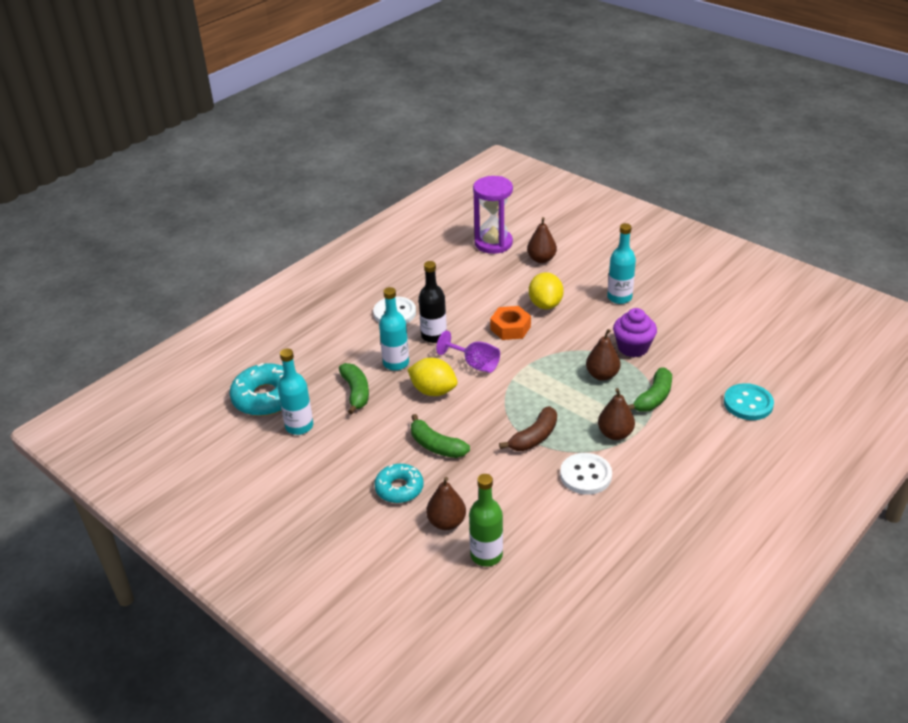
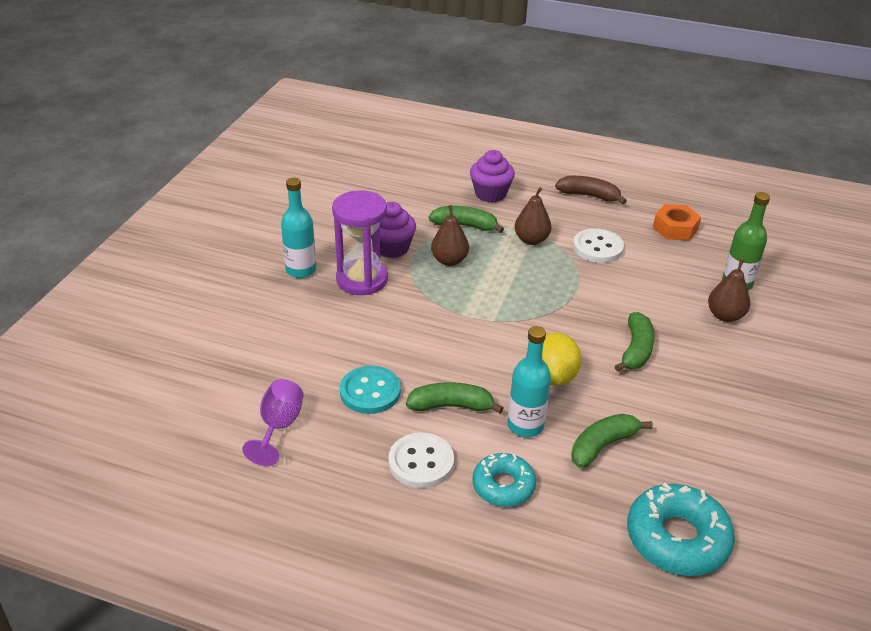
camera: 115 degrees left, 0 degrees up
(299, 426) = (698, 478): turquoise bottle -> none
(399, 488) = (714, 359): turquoise donut -> turquoise donut (503, 486)
(434, 336) = (451, 406): black bottle -> green banana
(475, 364) = (485, 355): purple goblet -> purple goblet (279, 427)
(493, 243) = (203, 405): purple hourglass -> purple hourglass (362, 280)
(510, 328) = (401, 342): orange nut -> orange nut (675, 228)
(534, 437) = (572, 286): brown banana -> brown banana (589, 196)
(541, 259) = (234, 348): brown pear -> none
(545, 304) = (339, 323): yellow lemon -> none
(706, 430) = (490, 194): none -> purple cupcake
(748, 403) = (440, 177): turquoise button -> turquoise button (370, 392)

